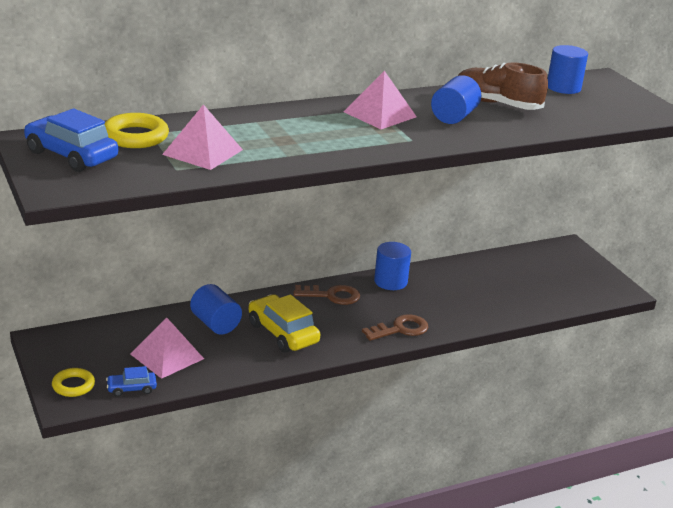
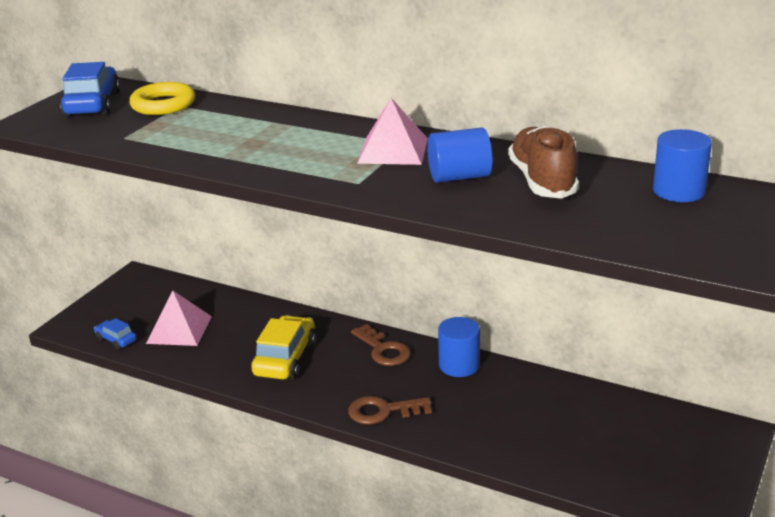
camera: 55 degrees right, 0 degrees up
(73, 385) = (92, 317): yellow ring -> none
(202, 152) = (173, 131): pink pyramid -> none
(215, 324) = (254, 324): blue cylinder -> none
(400, 329) = (383, 411): brown key -> brown key turned 150 degrees clockwise

